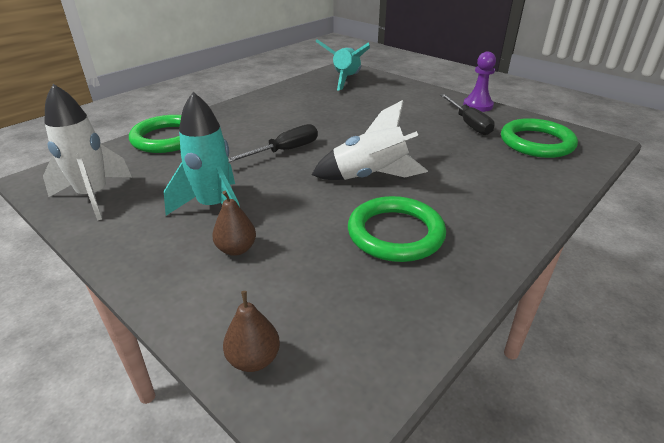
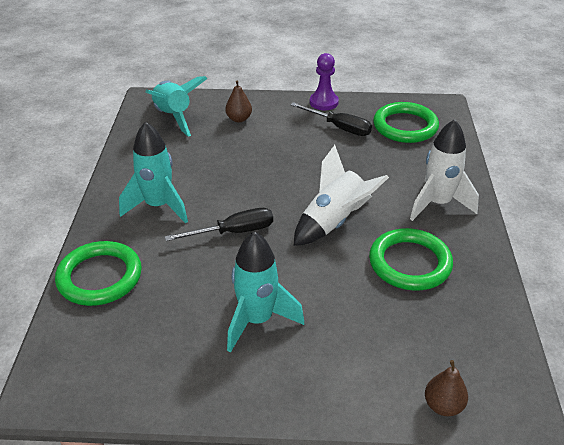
camera: 40 degrees left, 5 degrees up
(94, 196) = (135, 376): white rocket -> white rocket (438, 204)
(236, 249) = (327, 343): brown pear -> brown pear (239, 119)
(260, 119) = (158, 206): none -> turquoise rocket
(284, 151) = (233, 232): black screwdriver -> black screwdriver turned 60 degrees clockwise

